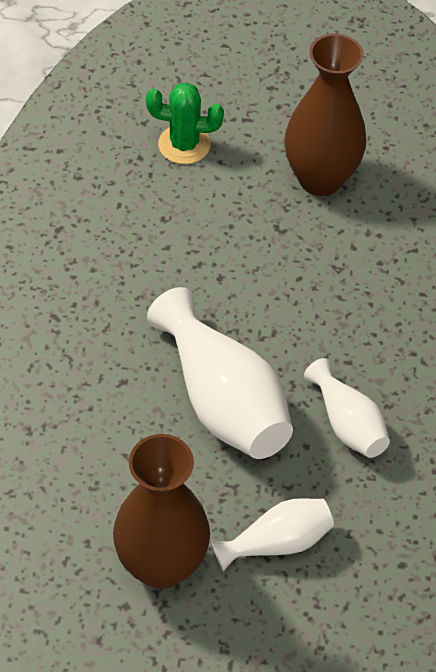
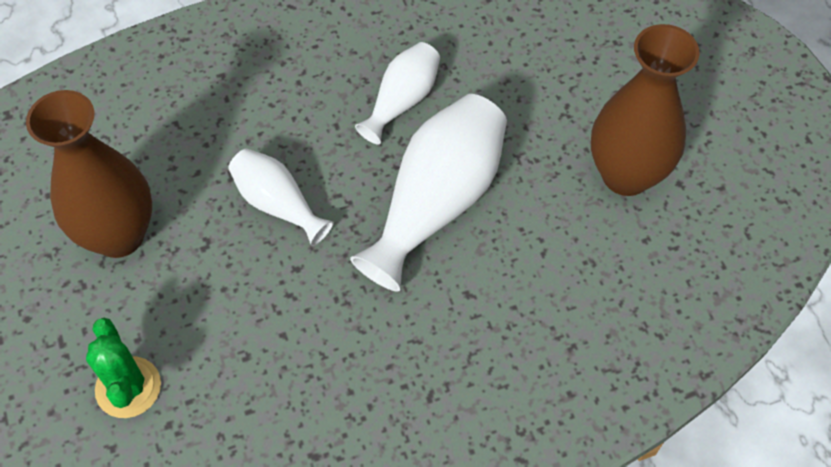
camera: 115 degrees left, 5 degrees up
(277, 542) = (548, 104): white vase -> white vase (278, 204)

